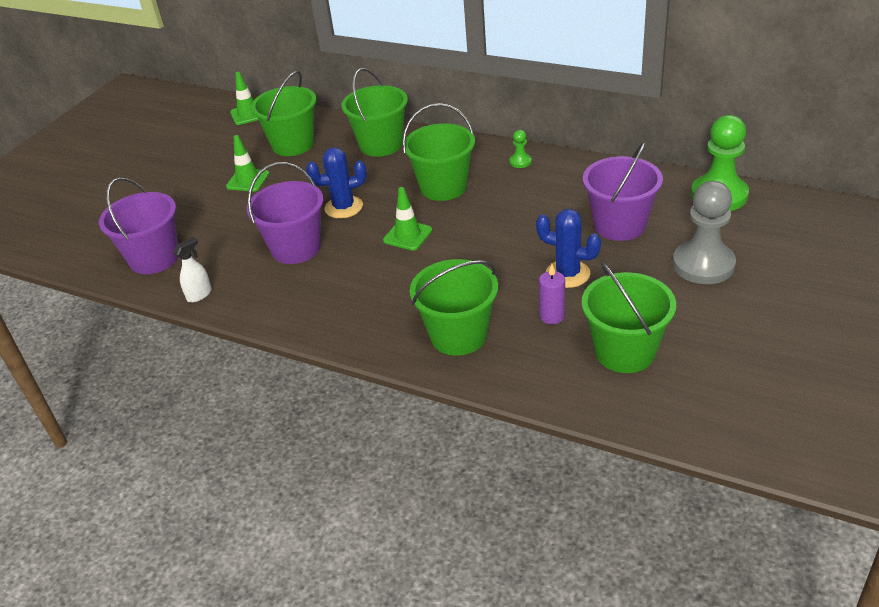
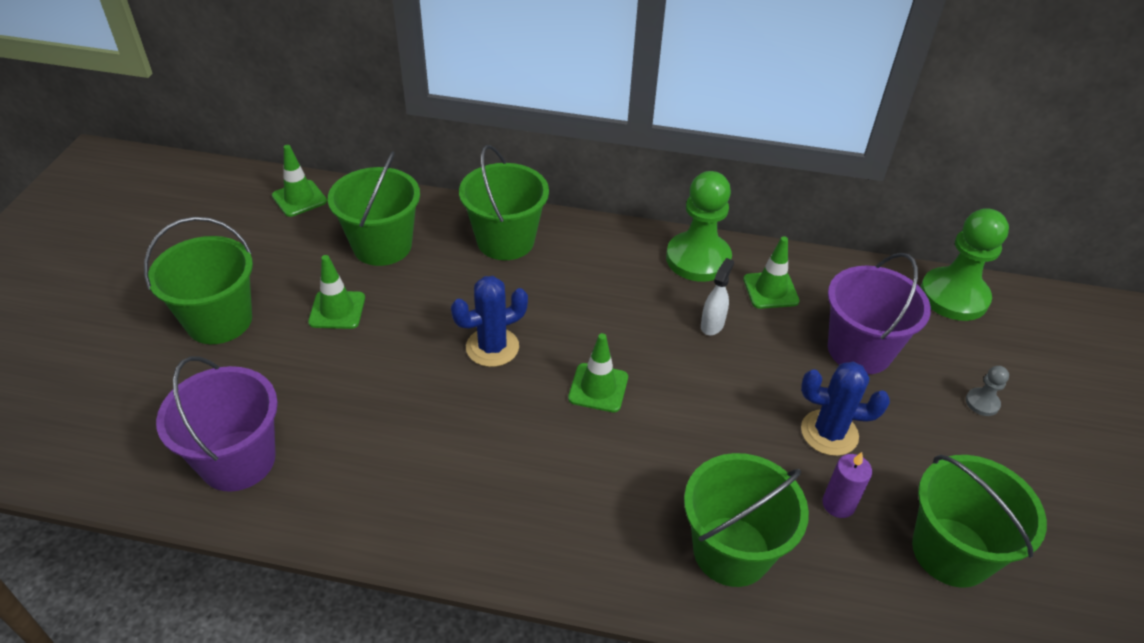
camera: 20 degrees left, 5 degrees up
(199, 295) = (332, 521): white spray bottle -> white spray bottle (712, 325)
(296, 248) = (449, 423): purple bucket -> none
(443, 187) = (615, 305): green bucket -> green bucket (219, 321)
(520, 161) = (698, 259): green pawn -> green pawn, size x2.29
(567, 184) = (770, 290): none -> green traffic cone
(703, 264) = (982, 403): grey pawn -> grey pawn, size x0.44

